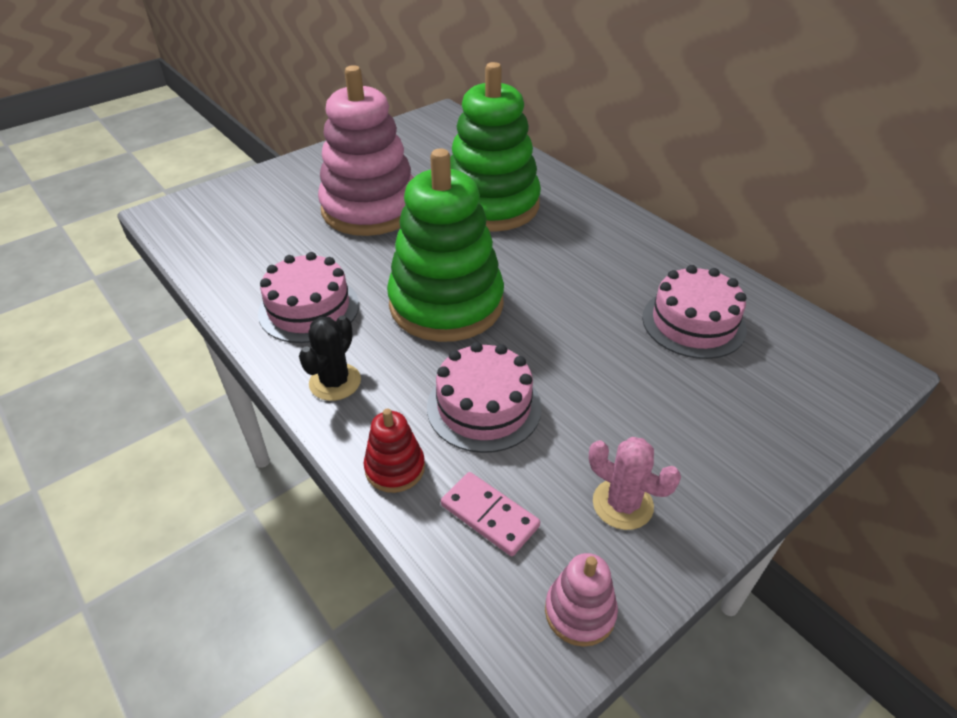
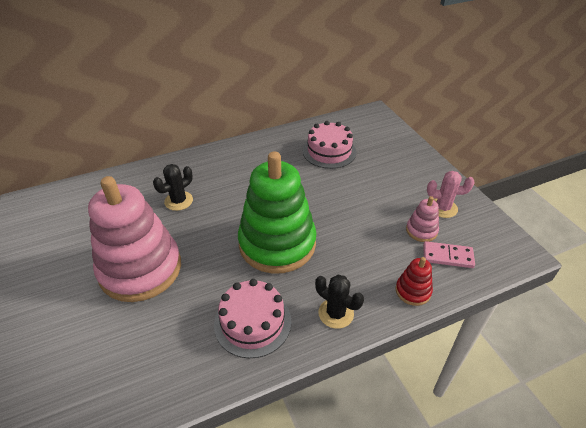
camera: 75 degrees left, 0 degrees up
(484, 407) = (372, 243): pink cake -> none
(489, 516) = (447, 256): pink domino -> pink domino turned 45 degrees clockwise
(491, 205) = (178, 201): green stacking toy -> black cactus
(580, 612) = (500, 236): pink stacking toy -> pink stacking toy (421, 230)
(622, 504) = (442, 208): pink cactus -> pink cactus turned 45 degrees clockwise

